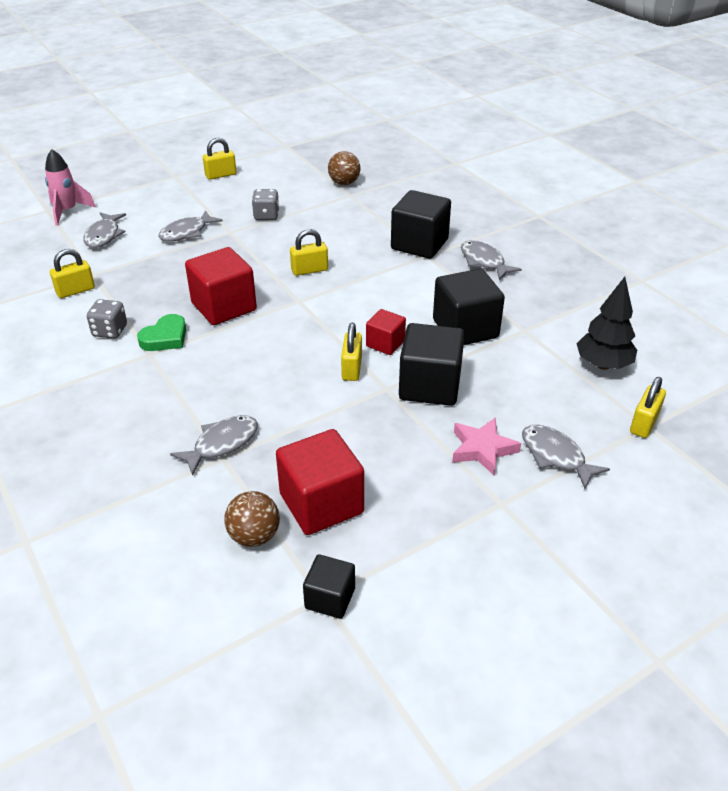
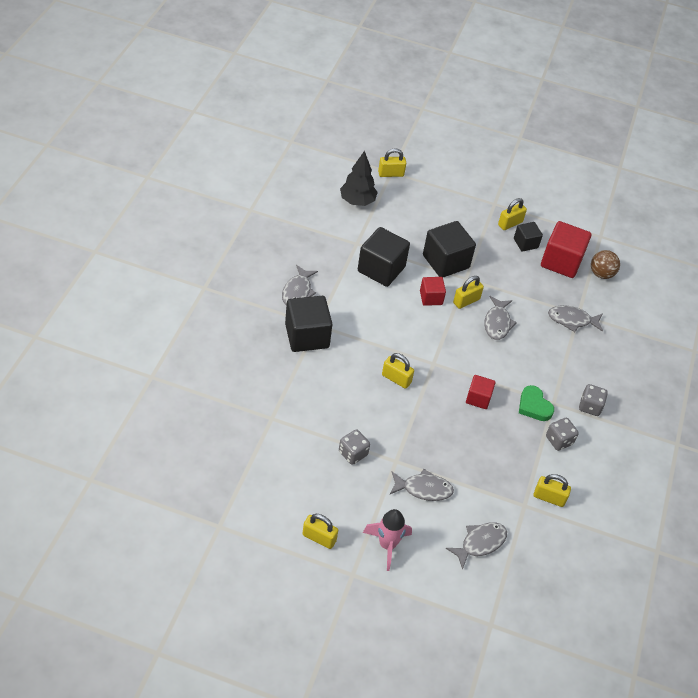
camera: 135 degrees left, 10 degrees up
(68, 211) = (478, 605): pink rocket -> pink rocket (387, 545)
(107, 378) = (590, 406): none -> grey dice
(165, 337) = (534, 406): green heart -> green heart turned 120 degrees counterclockwise
(224, 306) = (478, 398): red cube -> red cube, size x0.56
(330, 598) = (598, 233): black cube -> black cube (525, 243)
(344, 183) = (254, 434): brown ball -> none
(445, 494) = (510, 223): none -> yellow padlock
(482, 449) = (469, 222): pink star -> none
(556, 456) = (446, 196): grey fish -> grey fish (497, 323)

